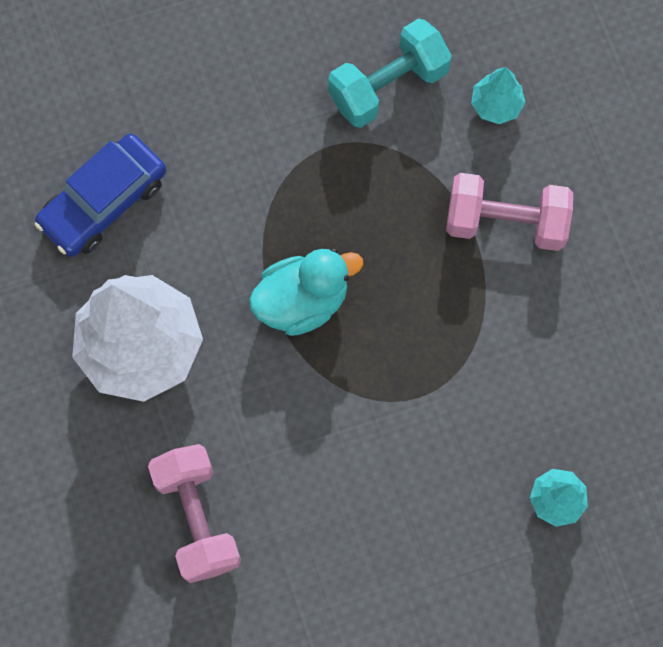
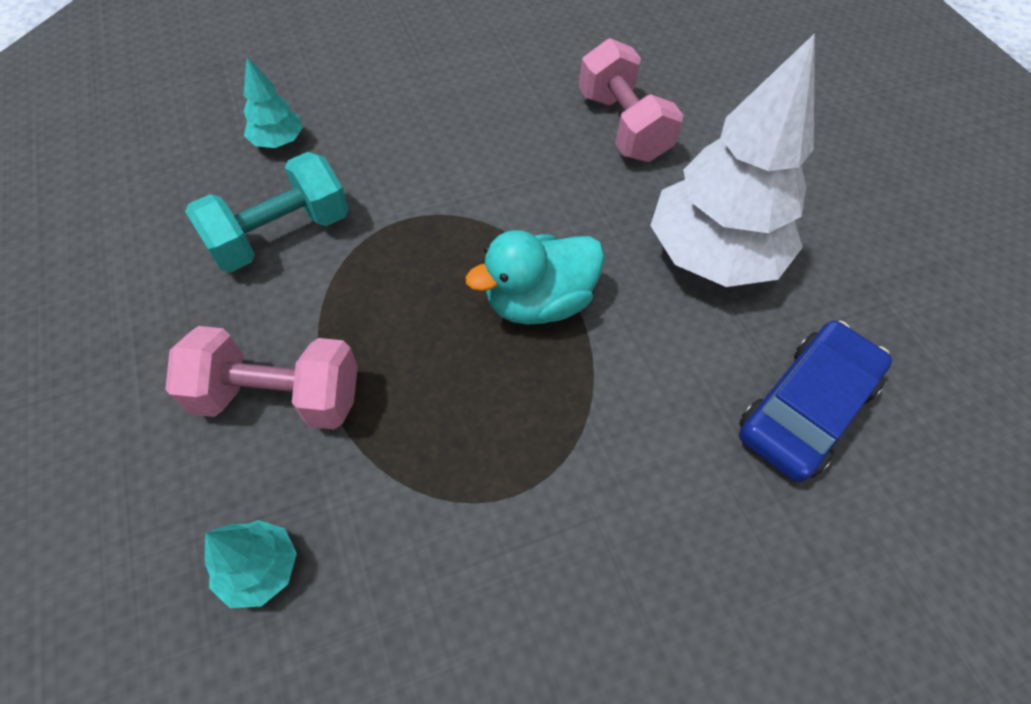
camera: 175 degrees right, 15 degrees down
(388, 86) = (427, 596): turquoise dumbbell -> turquoise dumbbell (281, 235)

